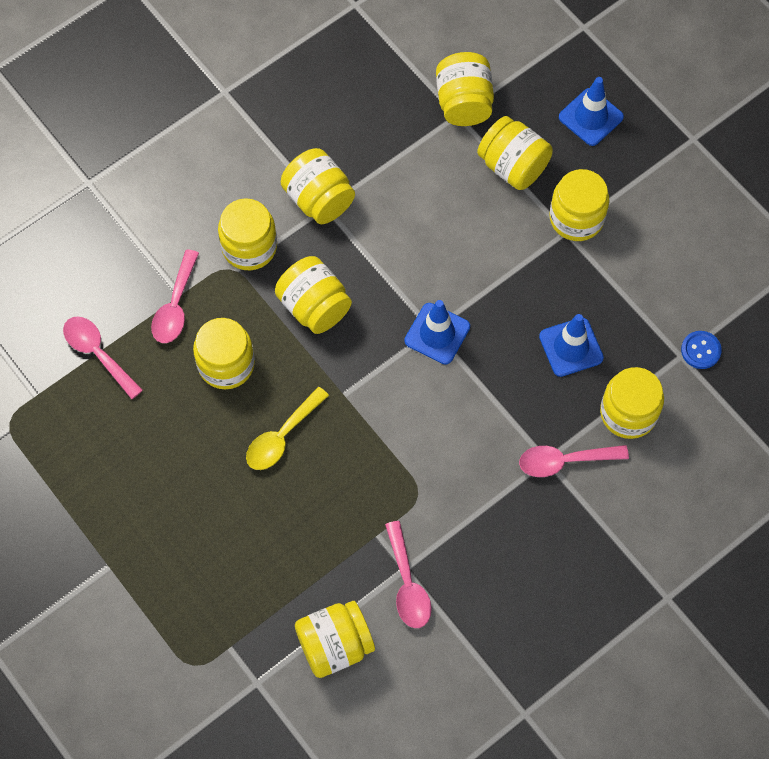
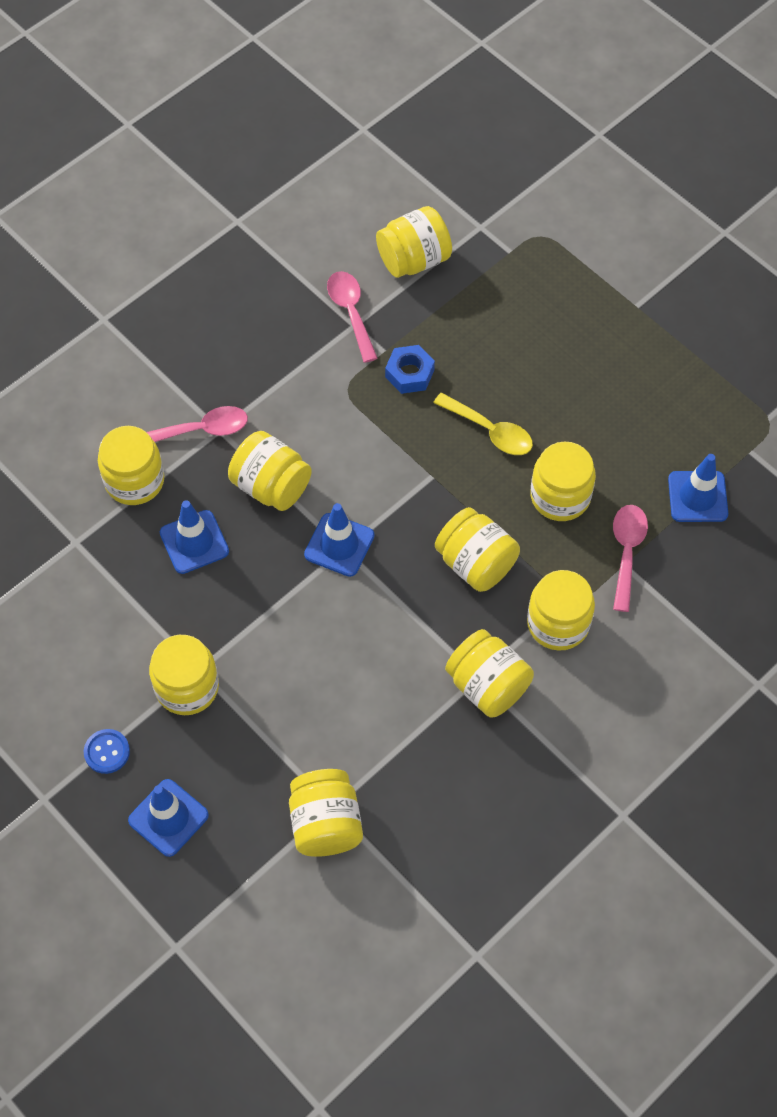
camera: 175 degrees right, 5 degrees down
(98, 353) = (697, 497): pink spoon -> blue traffic cone
(282, 437) = (490, 431): yellow spoon -> yellow spoon turned 90 degrees clockwise
(354, 507) = (409, 373): none -> blue nut
(513, 166) = (262, 745): yellow jar -> yellow jar (271, 486)
(700, 350) = (54, 549): blue button -> blue button (107, 752)

